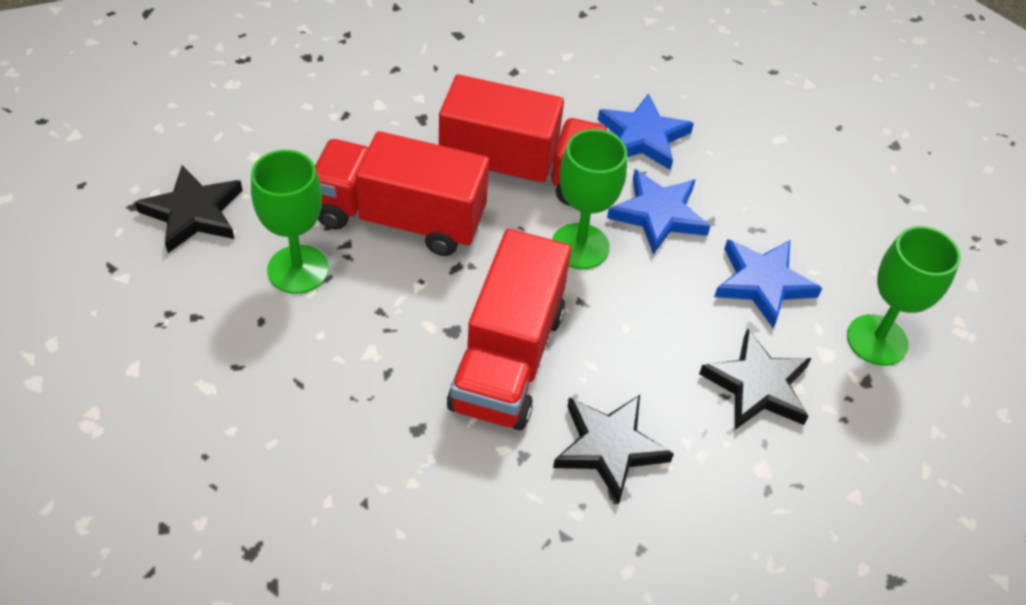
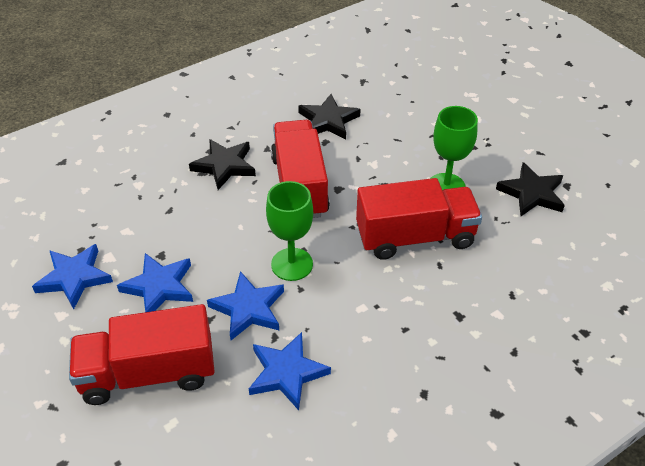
camera: 160 degrees right, 5 degrees down
(520, 170) = (362, 303): red truck -> red truck (148, 373)
(757, 385) = (150, 223): black star -> black star (328, 121)
(877, 340) = (74, 278): green goblet -> blue star

